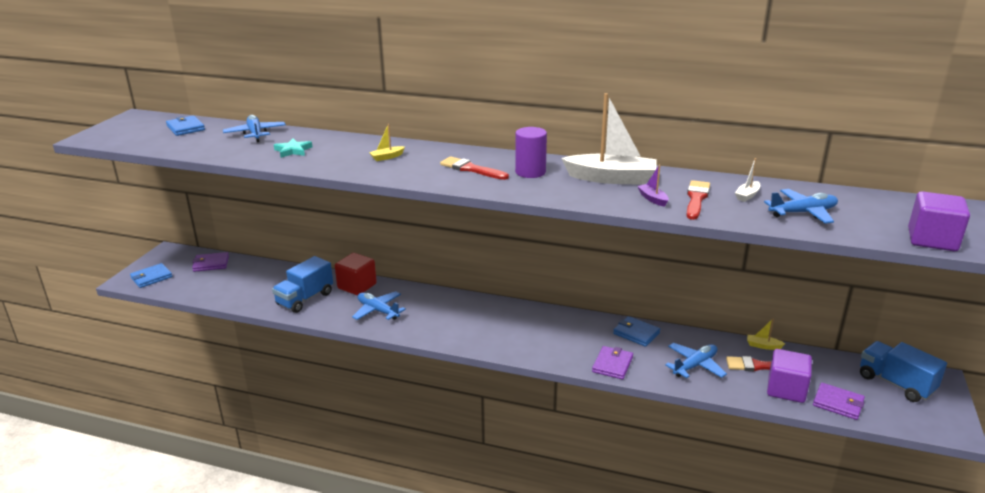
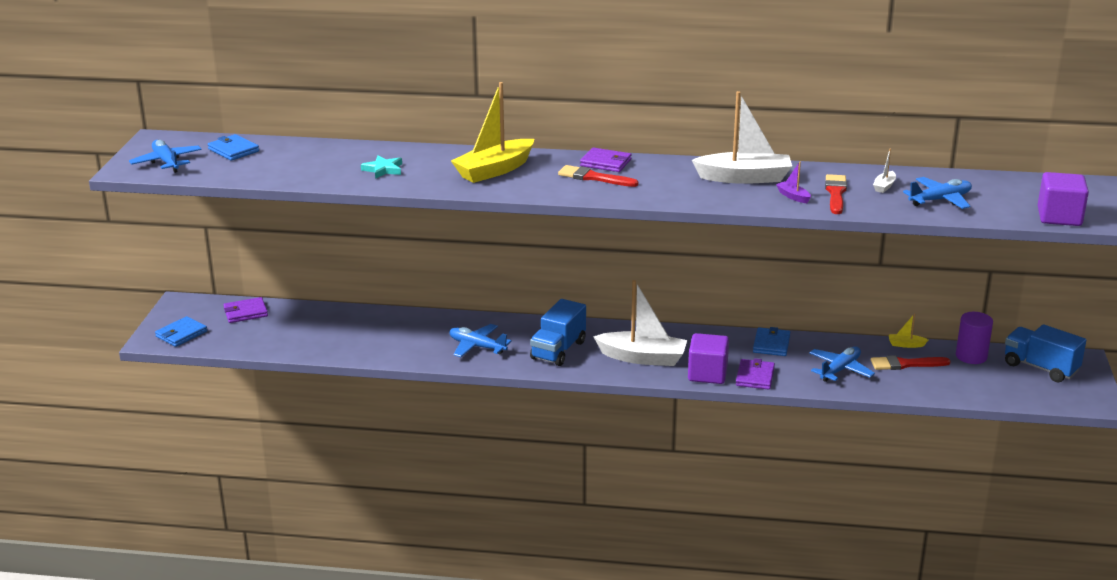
camera: 10 degrees left, 0 degrees up
(255, 134) = (323, 152): blue plane -> blue plane (167, 162)
(305, 299) = (385, 341): blue truck -> blue truck (558, 350)
(357, 286) = (439, 323): red cube -> none
(387, 157) = (494, 170): yellow boat -> yellow boat, size x2.36
(516, 335) = (643, 358): none -> white boat
(530, 172) = (658, 176): purple cylinder -> purple cylinder (971, 356)
(636, 333) = (771, 344): blue wallet -> blue wallet turned 75 degrees clockwise
(786, 389) = (935, 383): purple cube -> purple cube (707, 374)
(838, 403) = (986, 390): purple wallet -> purple wallet (605, 163)

